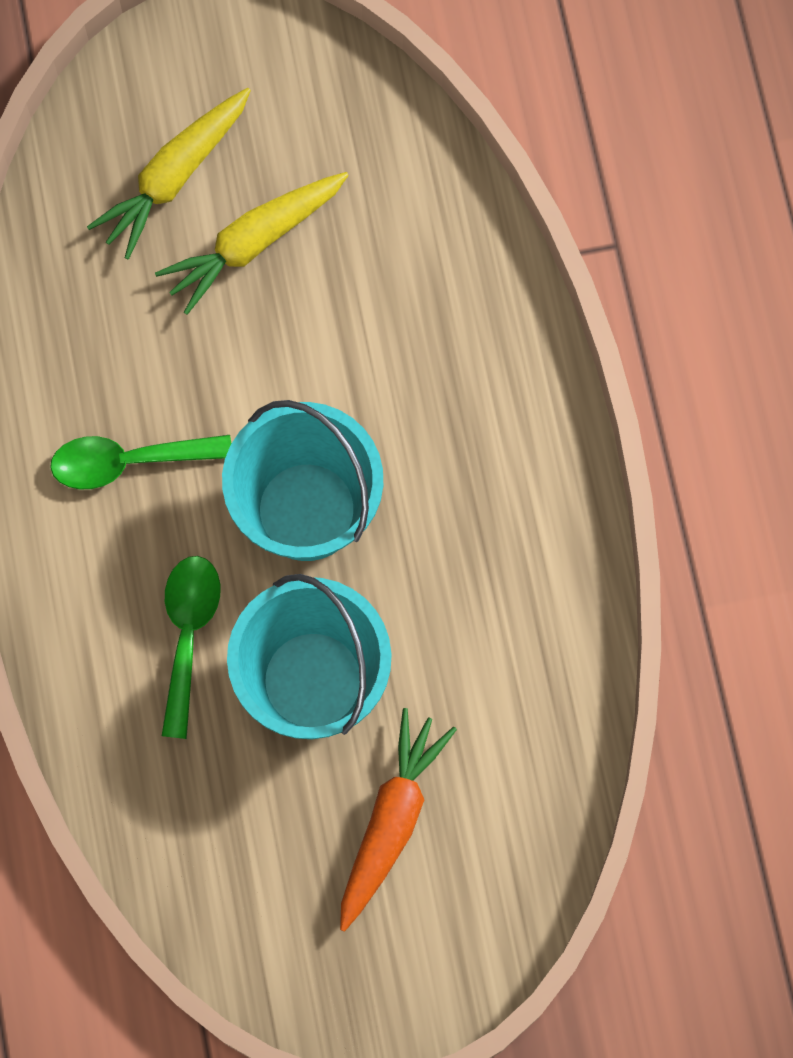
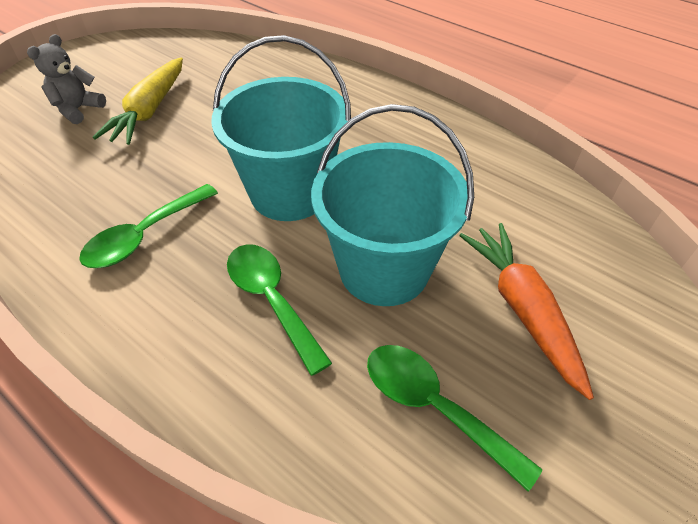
camera: 40 degrees left, 25 degrees down
(174, 176) = (78, 109): yellow carrot -> grey teddy bear
(233, 837) = (434, 407): none -> green spoon

